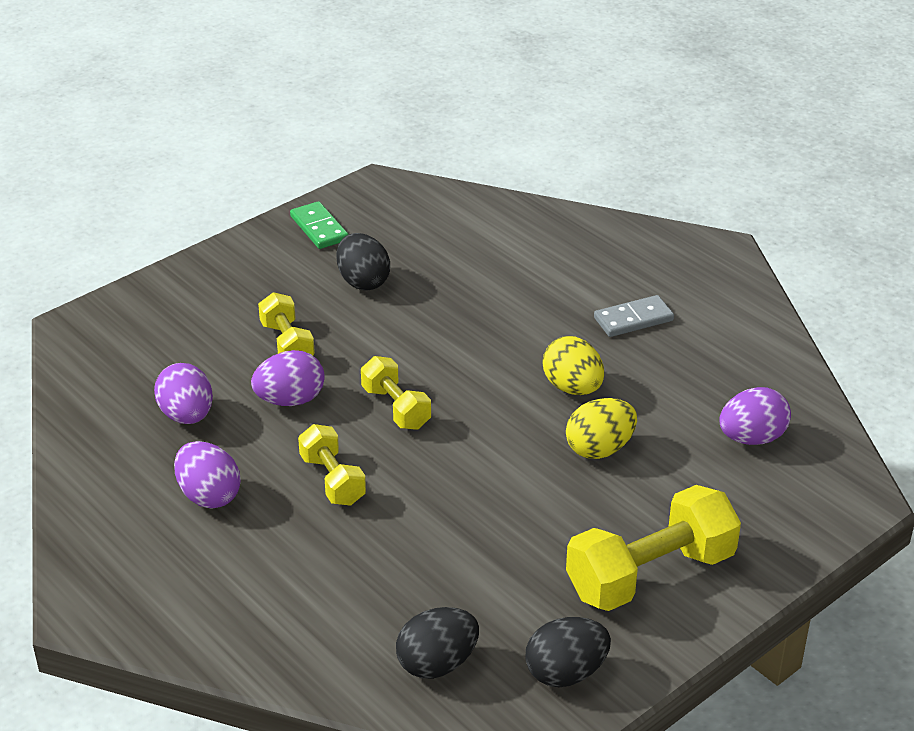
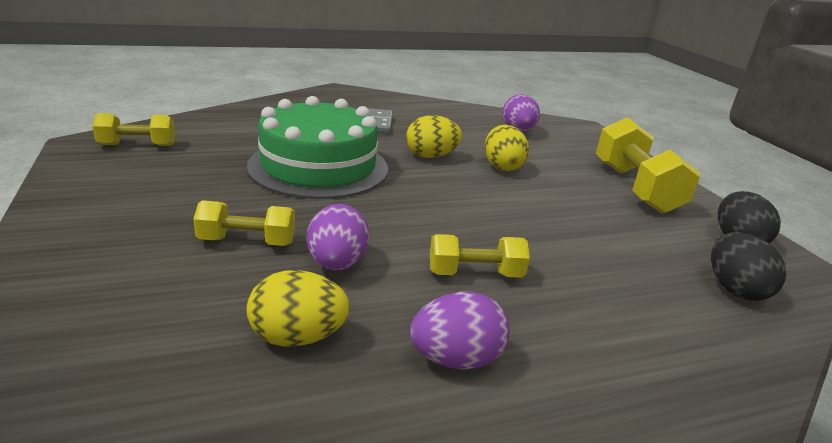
camera: 70 degrees left, 10 degrees down
(187, 415) = (298, 337): purple egg -> yellow egg
(319, 228) = (96, 180): green domino -> none
(363, 281) = (207, 184): black egg -> none
(396, 408) = (397, 218): yellow dumbbell -> yellow dumbbell (137, 145)
(462, 324) = (318, 167): none -> green cake

